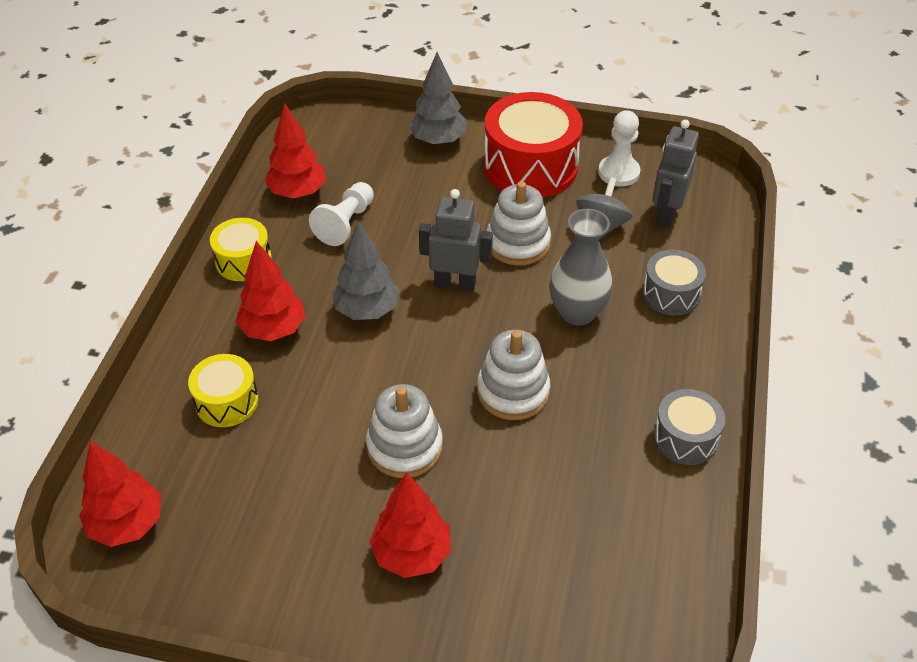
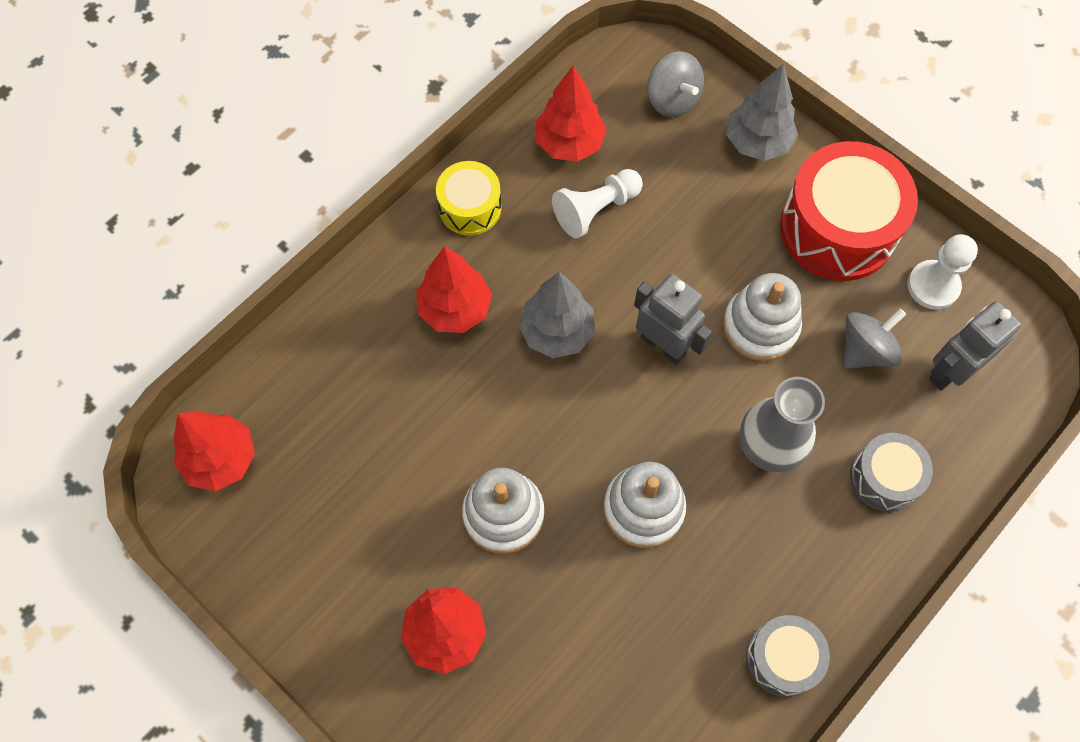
camera: 30 degrees right, 20 degrees up
(227, 401) = (370, 371): yellow drum -> none
(359, 139) = (672, 99): none -> grey spinning top

